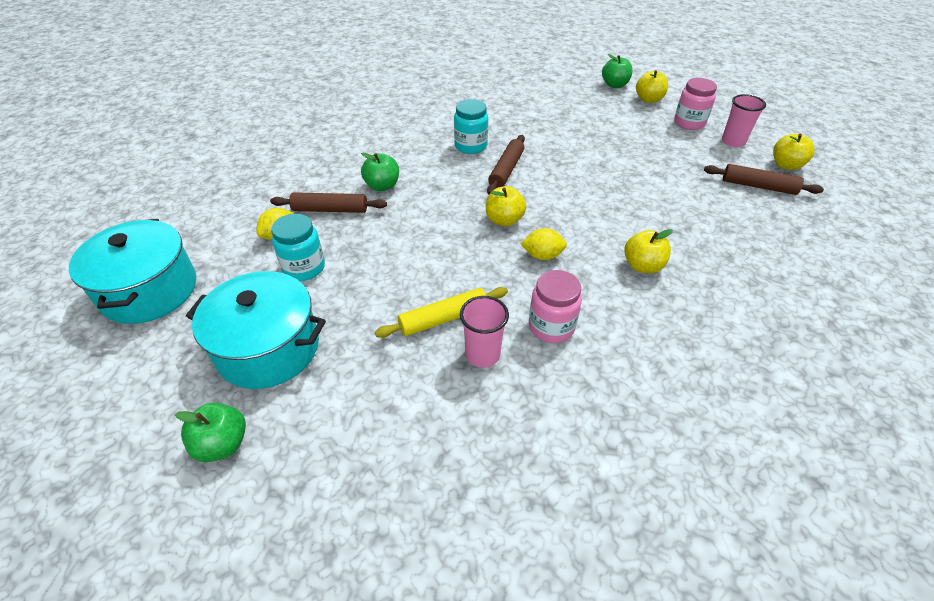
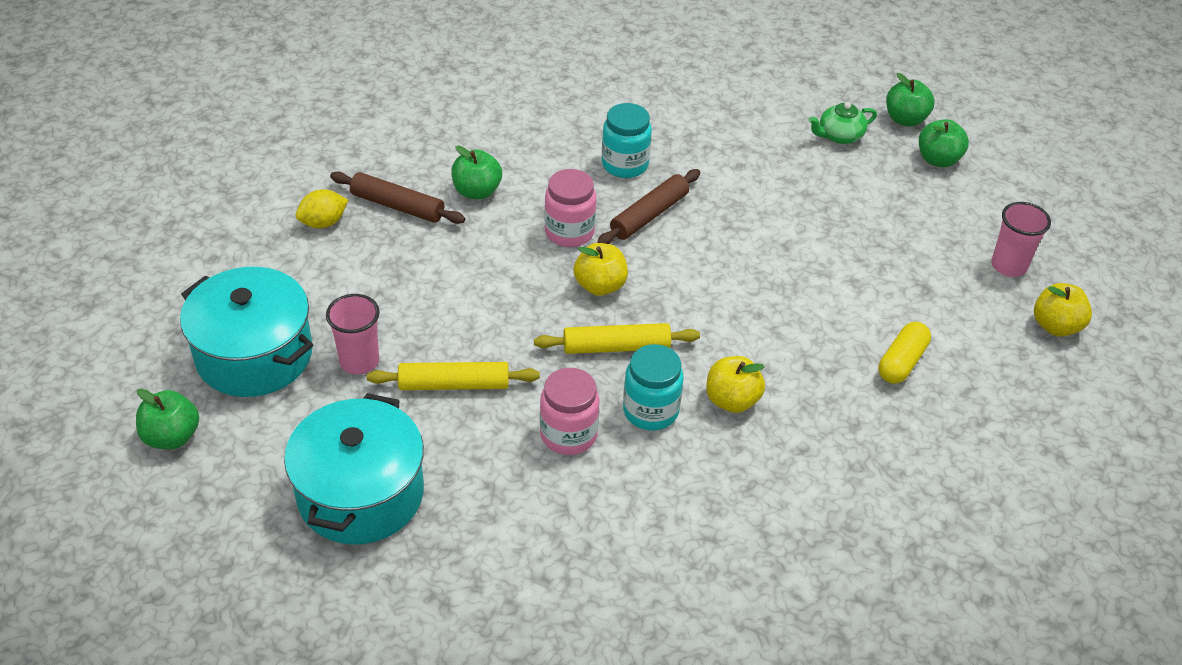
camera: 20 degrees right, 0 degrees up
(149, 290) = (160, 248): turquoise pot -> turquoise pot (360, 494)
(304, 268) = (332, 273): turquoise jar -> turquoise jar (650, 411)
(482, 355) = (472, 439): pink cup -> pink cup (359, 361)
(542, 255) = (616, 347): yellow lemon -> yellow rolling pin
(586, 101) = (839, 136): none -> green teapot
(648, 100) = (938, 160): yellow apple -> green apple
(689, 123) = (967, 216): pink jar -> pink jar (569, 232)
(723, 210) = (901, 362): none -> yellow capsule
(758, 186) = (984, 344): brown rolling pin -> none

